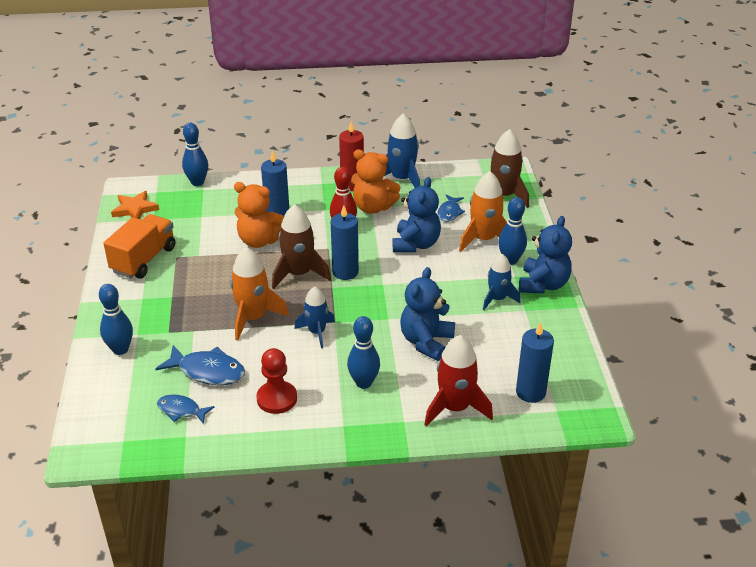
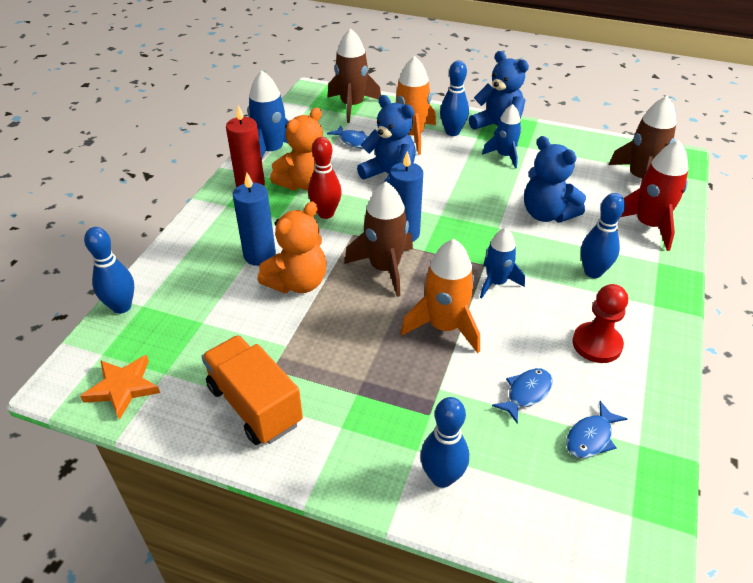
camera: 65 degrees left, 5 degrees up
(207, 371) = (526, 393): blue fish -> blue fish, size x0.62
(530, 392) = (640, 178): blue candle -> brown rocket

